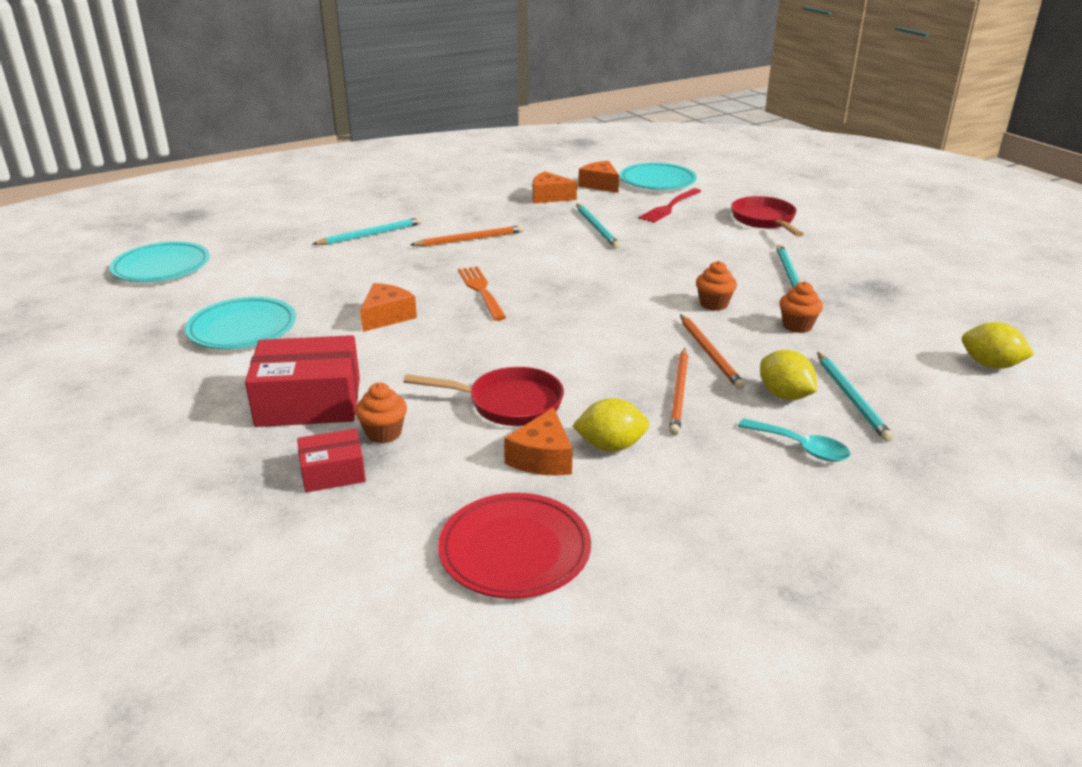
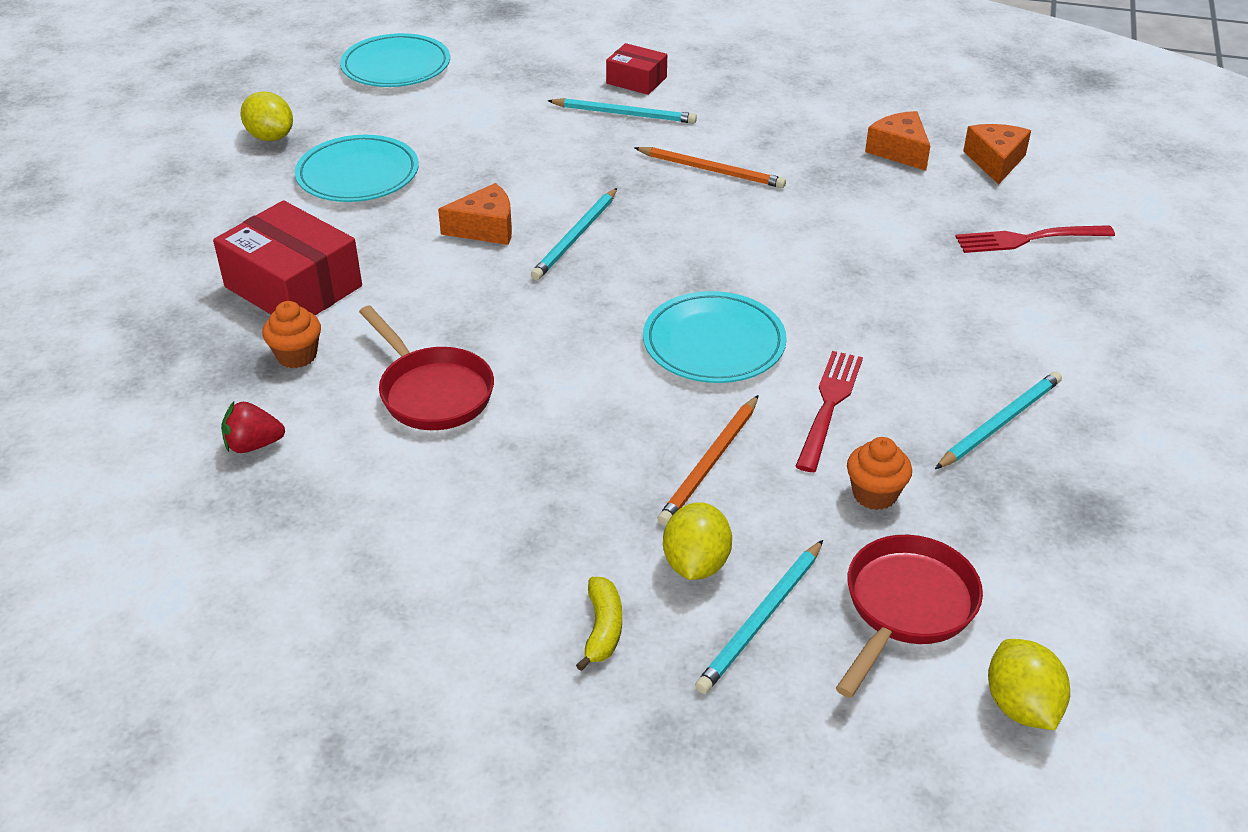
camera: 45 degrees right, 10 degrees up
(333, 472) = (211, 369): red box -> red box (636, 80)
(446, 492) = (253, 445): none -> red strawberry
(481, 291) = (615, 246): orange fork -> none
(514, 550) = (215, 535): red plate -> none
(542, 458) = (369, 467): orange cheese -> none
(597, 228) = (878, 225): turquoise pencil -> turquoise pencil (575, 237)
(610, 446) = (440, 497): yellow lemon -> yellow lemon (270, 137)
(657, 181) = (1086, 190): turquoise plate -> turquoise plate (714, 343)
(679, 393) = (596, 487): orange pencil -> none
(713, 304) = (829, 406): orange cupcake -> red fork
(764, 220) = (1125, 326): red pan -> red pan (906, 607)
(801, 447) = (602, 629): turquoise spoon -> yellow banana

